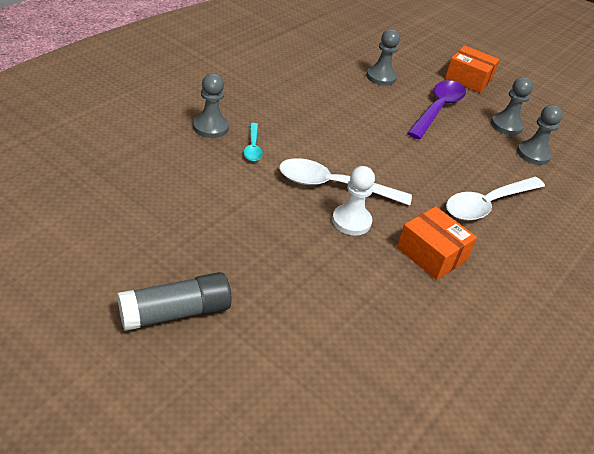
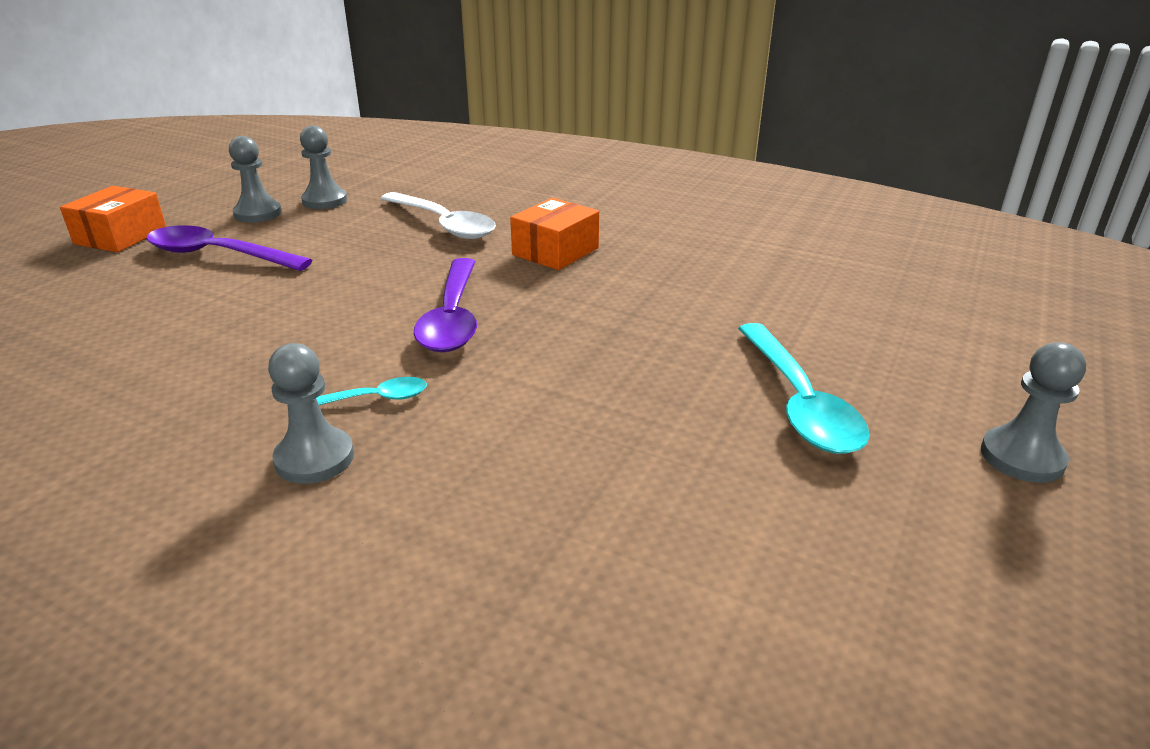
camera: 95 degrees left, 10 degrees down
(176, 313) = (799, 402): grey glue stick -> turquoise spoon
(334, 186) = (452, 317): white spoon -> purple spoon
(351, 221) = (526, 300): white pawn -> none
(381, 77) = (108, 302): grey pawn -> grey pawn (1022, 457)

